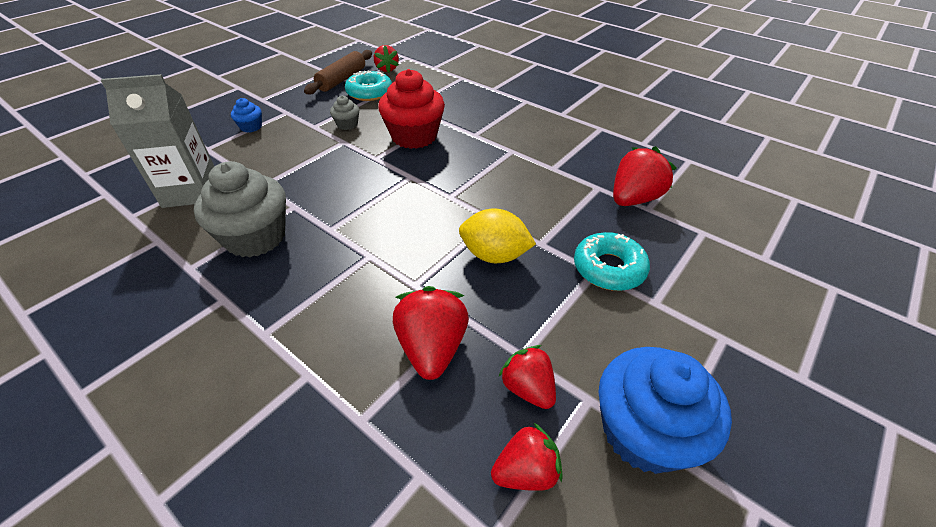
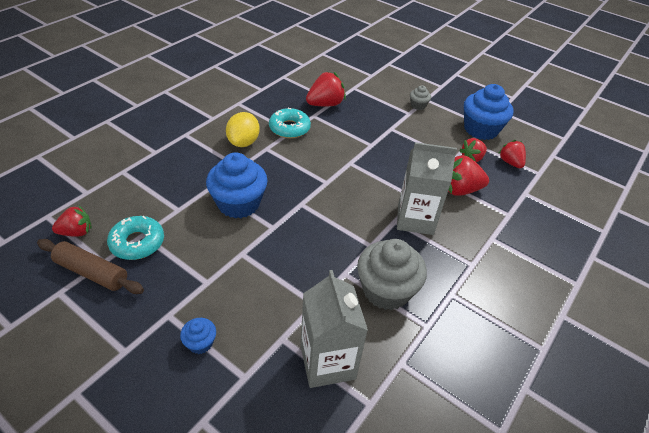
camera: 95 degrees left, 0 degrees up
(347, 124) = (208, 254): grey cupcake -> grey cupcake (418, 105)
(368, 277) = (415, 219): none -> grey carton
(414, 136) = (238, 203): red cupcake -> blue cupcake
(494, 255) = (385, 164): yellow lemon -> yellow lemon (243, 142)
(609, 268) = (388, 123): turquoise donut -> turquoise donut (289, 128)
(633, 199) = (325, 104): red strawberry -> red strawberry turned 105 degrees clockwise

